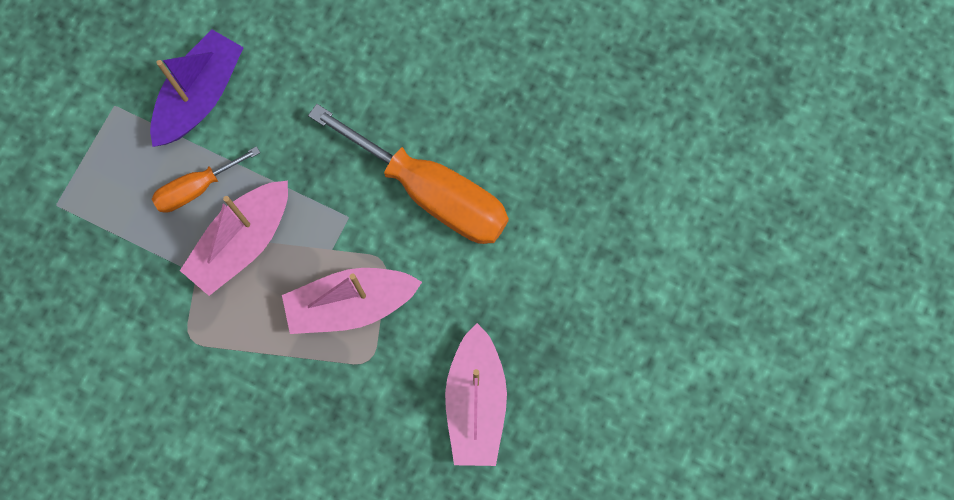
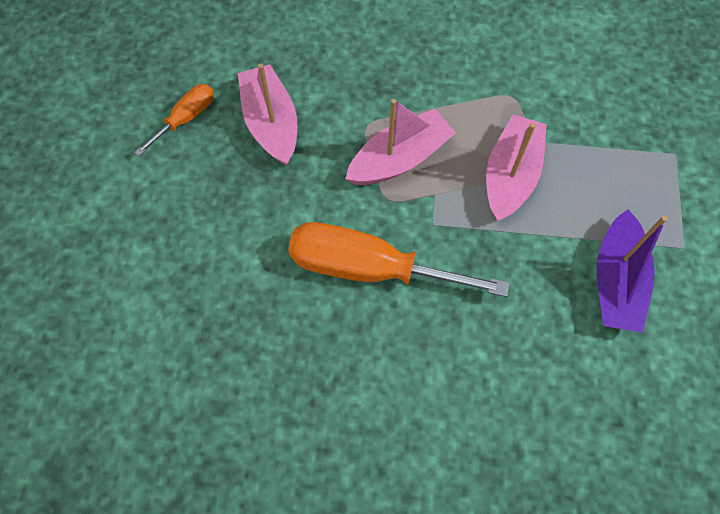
camera: 160 degrees right, 10 degrees down
(196, 188) = (572, 204): orange screwdriver -> orange screwdriver (186, 118)

